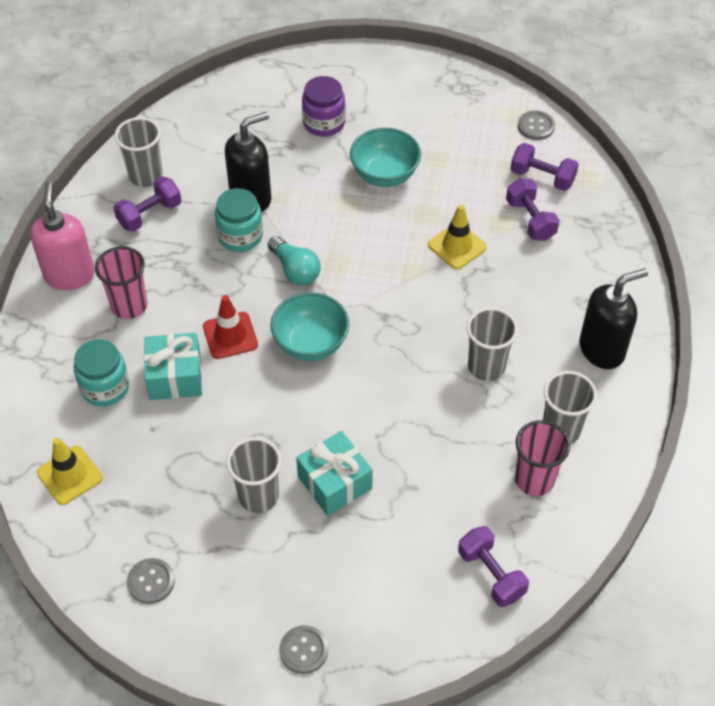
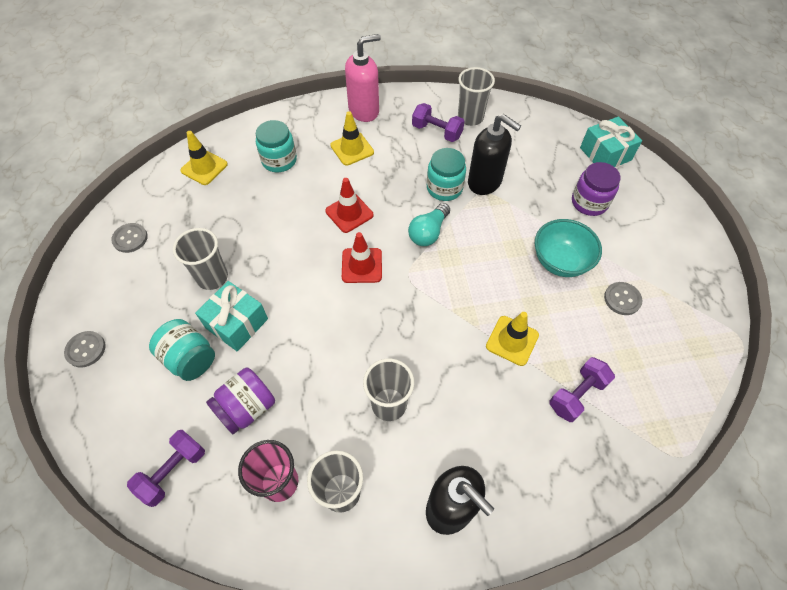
camera: 70 degrees right, 5 degrees up
(129, 306) = (352, 149): pink cup -> yellow traffic cone
(175, 377) = (301, 194): turquoise gift -> turquoise gift (605, 154)
(310, 344) = (362, 265): turquoise bowl -> red traffic cone
(361, 538) = (190, 358): none -> turquoise jar
(444, 492) = (247, 408): none -> purple jar
(536, 126) = (697, 367): grey button -> grey button (622, 299)
(542, 177) = (636, 391): purple dumbbell -> none

